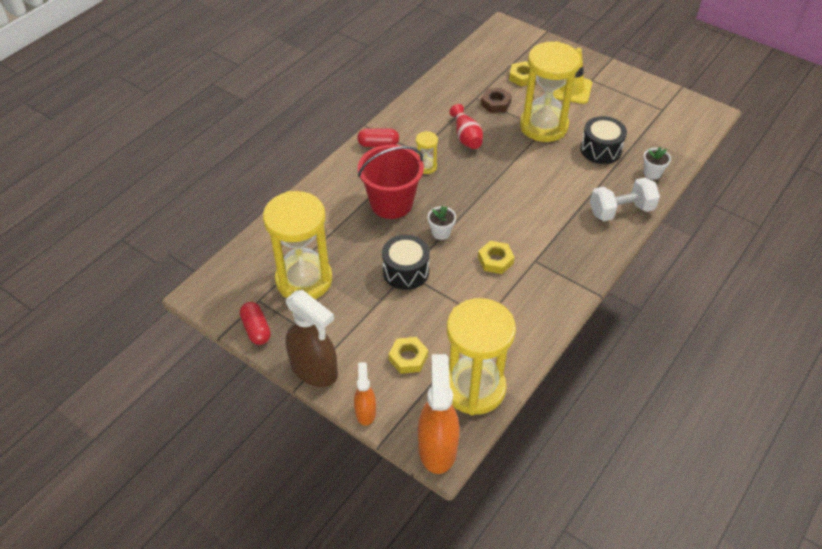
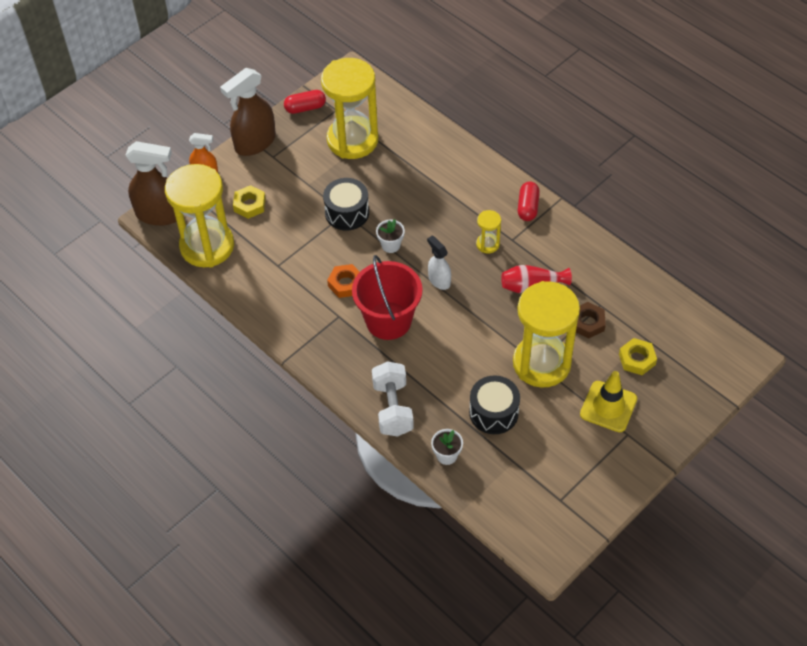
camera: 100 degrees right, 5 degrees up
(391, 203) = (438, 210): red bucket -> red bucket (388, 320)
(437, 447) = (159, 214): orange spray bottle -> brown spray bottle
(474, 194) = (439, 280): none -> white spray bottle
(495, 260) = (346, 284): yellow nut -> orange nut

